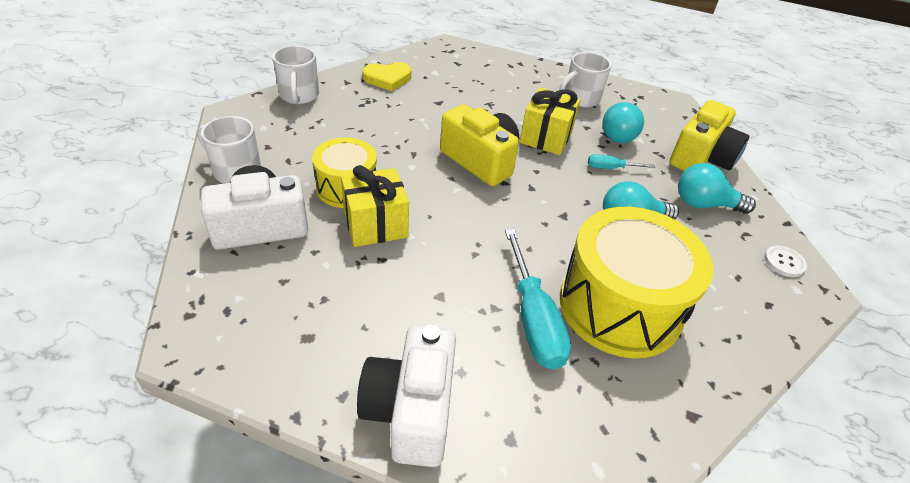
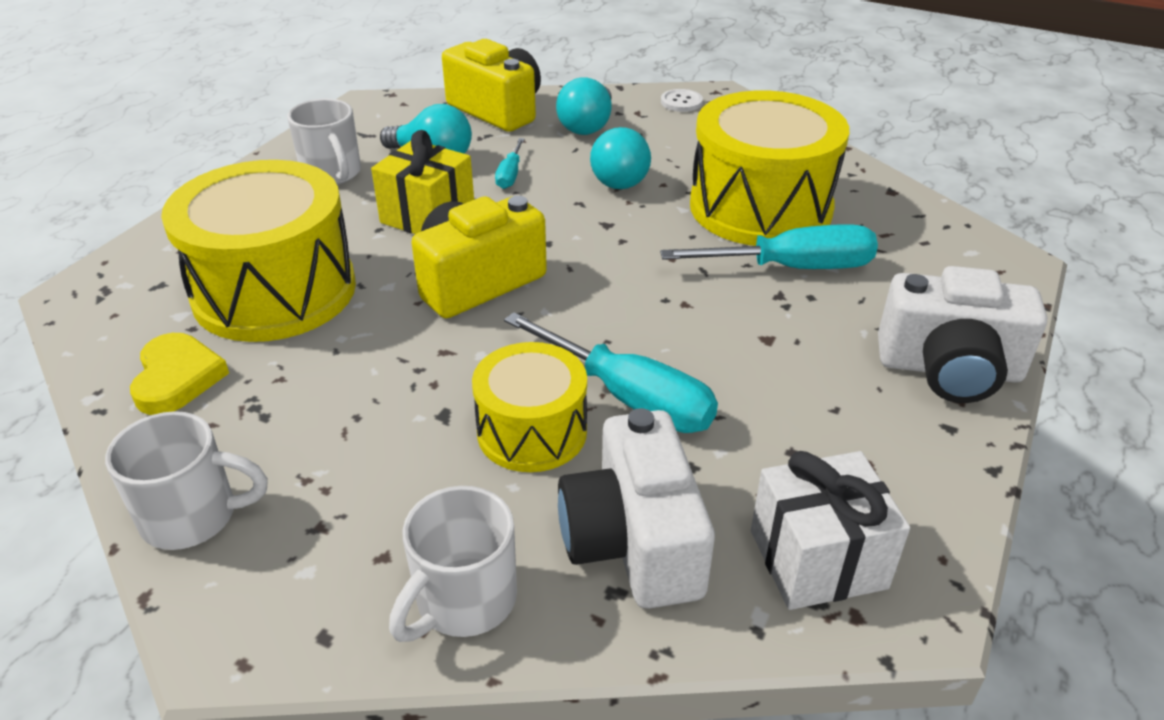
camera: 80 degrees left, 5 degrees down
(233, 301) = (817, 559): none -> white gift
(375, 224) = (628, 397): yellow gift -> turquoise screwdriver
(458, 95) = (274, 291): none -> yellow drum

